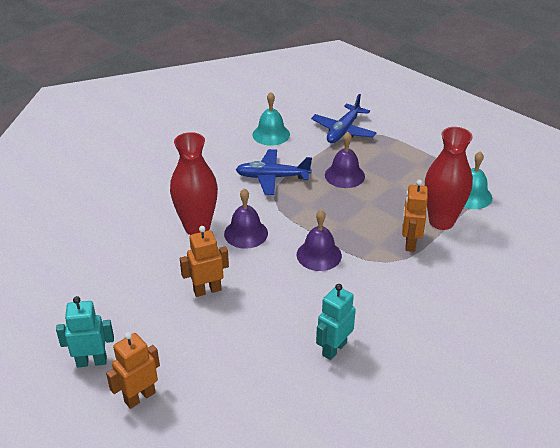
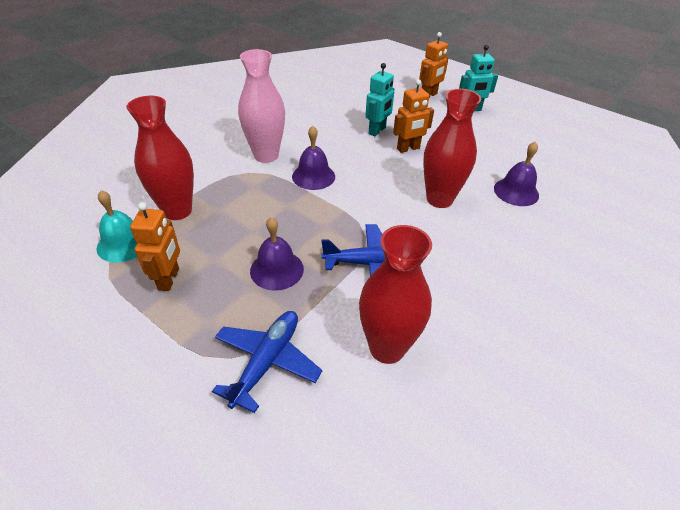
camera: 175 degrees right, 5 degrees up
(246, 233) = (388, 194): purple bell -> purple bell (516, 192)
(271, 134) = (387, 348): turquoise bell -> red vase
(334, 349) = (304, 117): turquoise robot -> turquoise robot (377, 131)
(373, 283) = (266, 155): none -> pink vase
(410, 243) = (221, 188): orange robot -> orange robot (169, 279)

